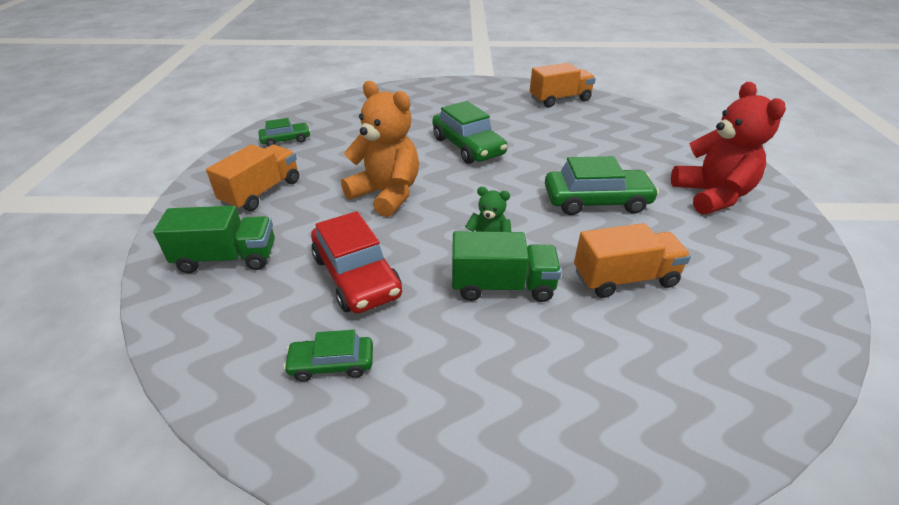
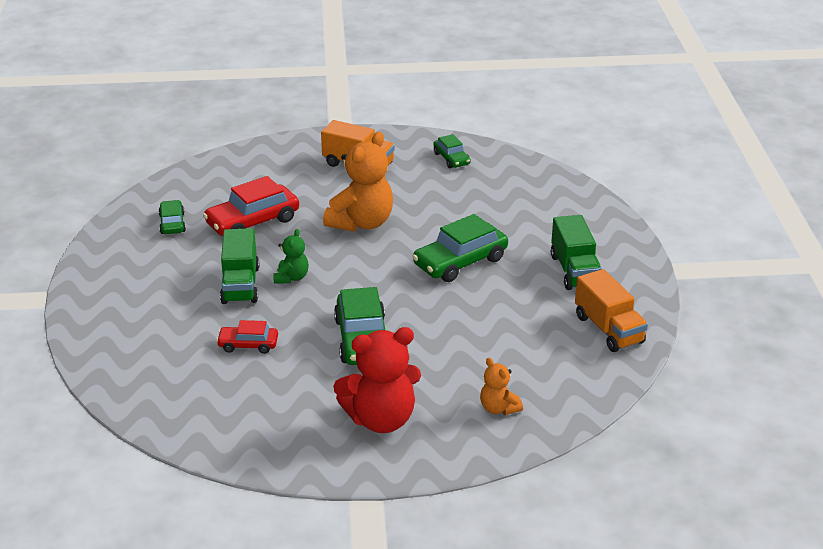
camera: 85 degrees right, 5 degrees down
(227, 258) = (272, 168): green truck -> green truck (574, 271)
(624, 278) = (248, 345): orange truck -> red car
(669, 144) = (498, 408): none -> orange teddy bear

